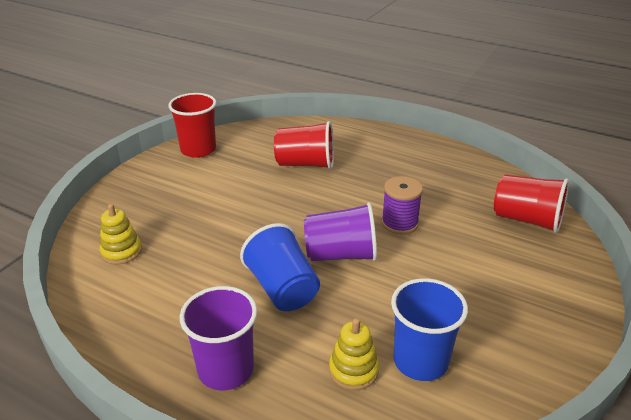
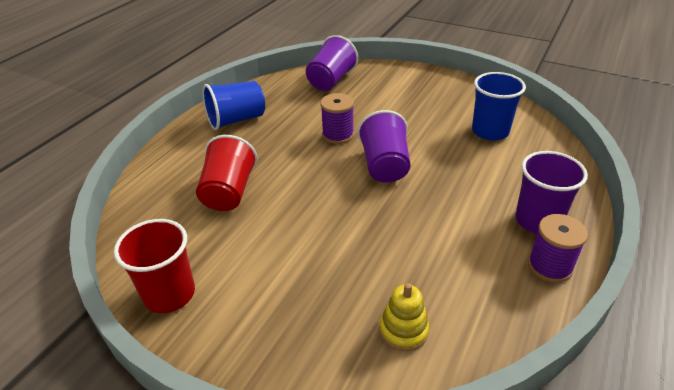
camera: 90 degrees left, 5 degrees up
(154, 362) = (549, 266): none -> purple spool
(282, 289) = (436, 196): blue cup -> blue cup (236, 120)
(353, 370) = (510, 158): yellow stacking toy -> none
(527, 220) = (331, 80): red cup -> purple cup

